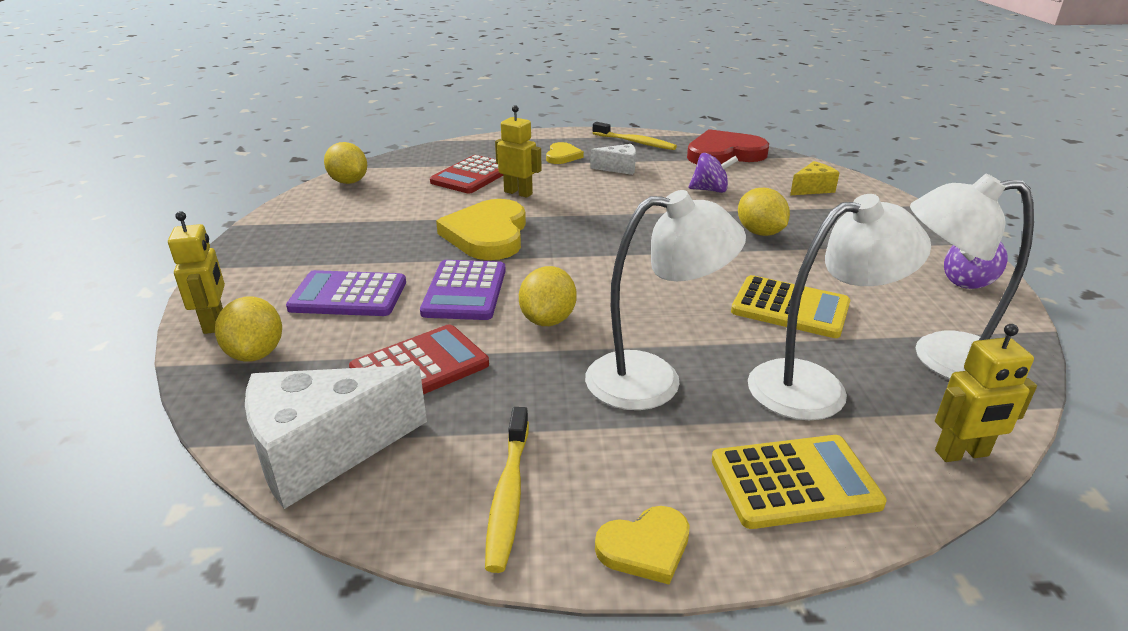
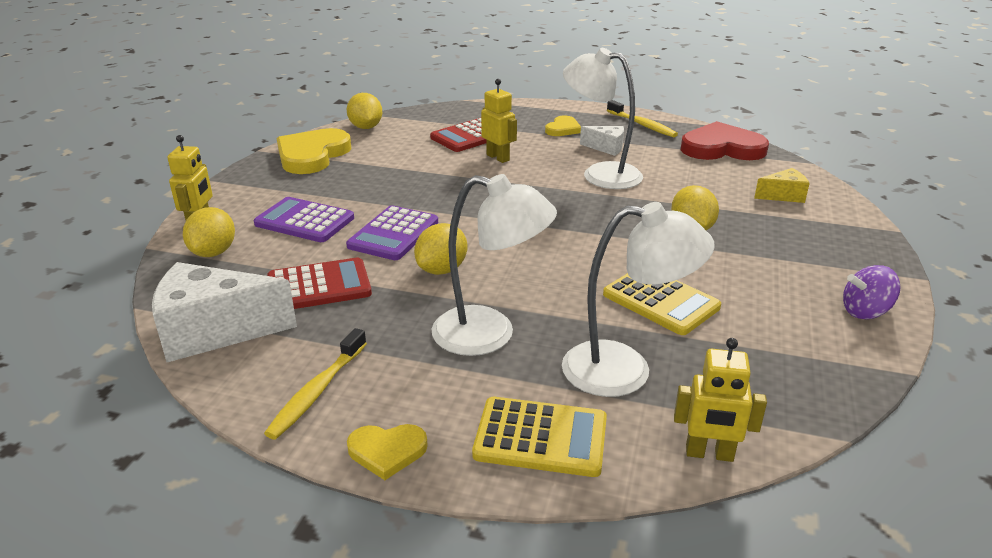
camera: 20 degrees right, 0 degrees up
(487, 234) = (445, 190): yellow heart -> yellow heart (312, 155)
(710, 190) = (677, 181): purple spinning top -> none
(941, 358) = (768, 373): white lamp -> white lamp (600, 174)

